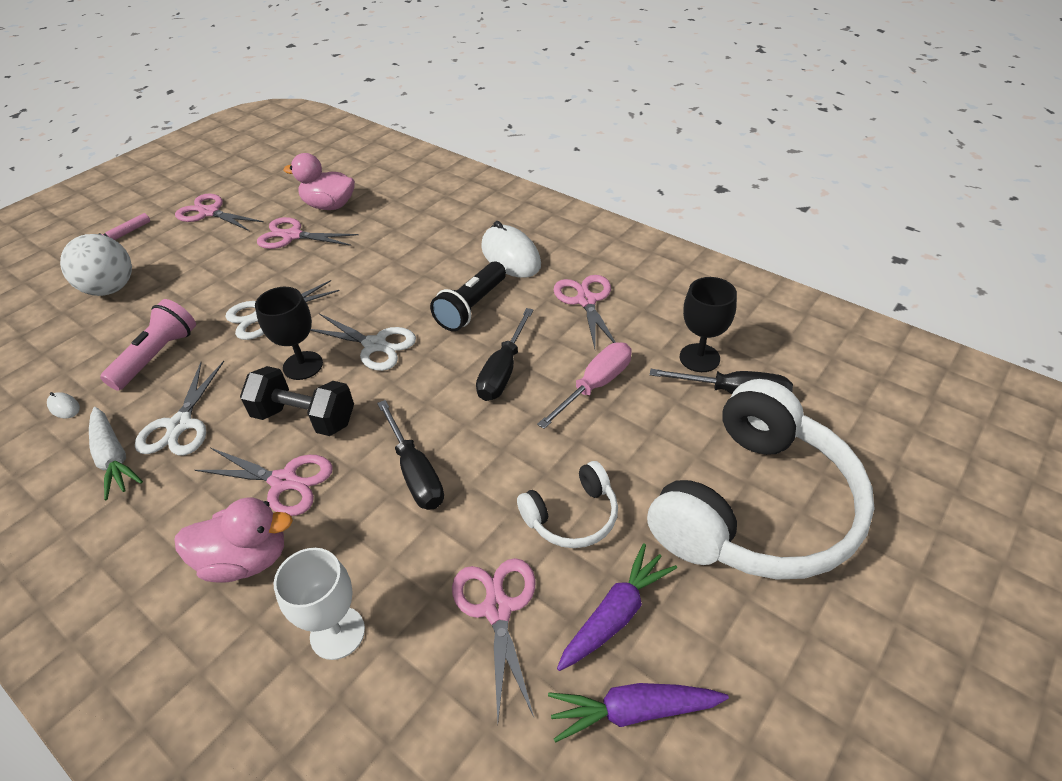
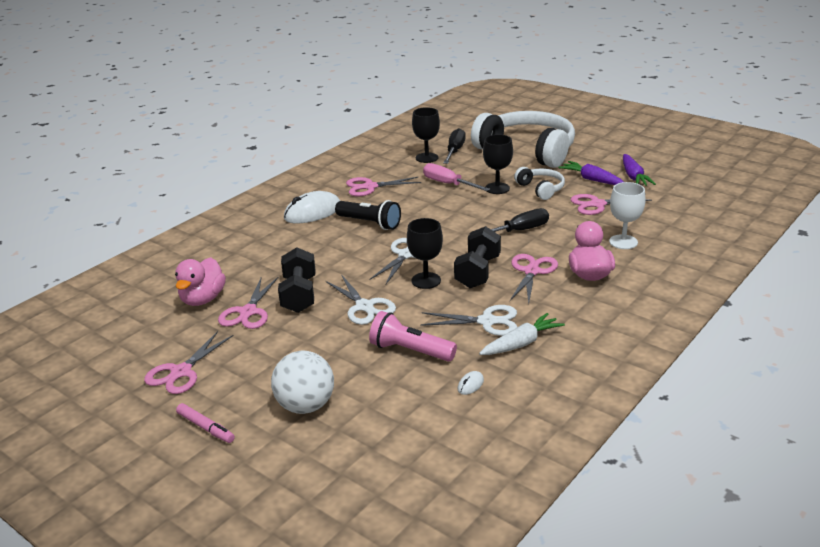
camera: 90 degrees left, 15 degrees down
(311, 265) = (299, 295): none -> black dumbbell
(503, 371) = (435, 210): black screwdriver -> none
(577, 450) = (497, 188): none -> black goblet

